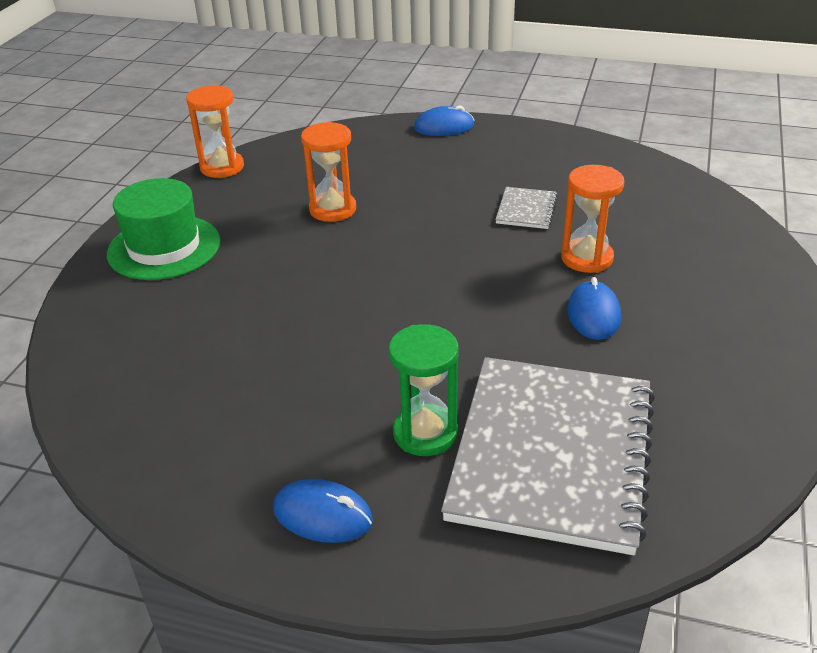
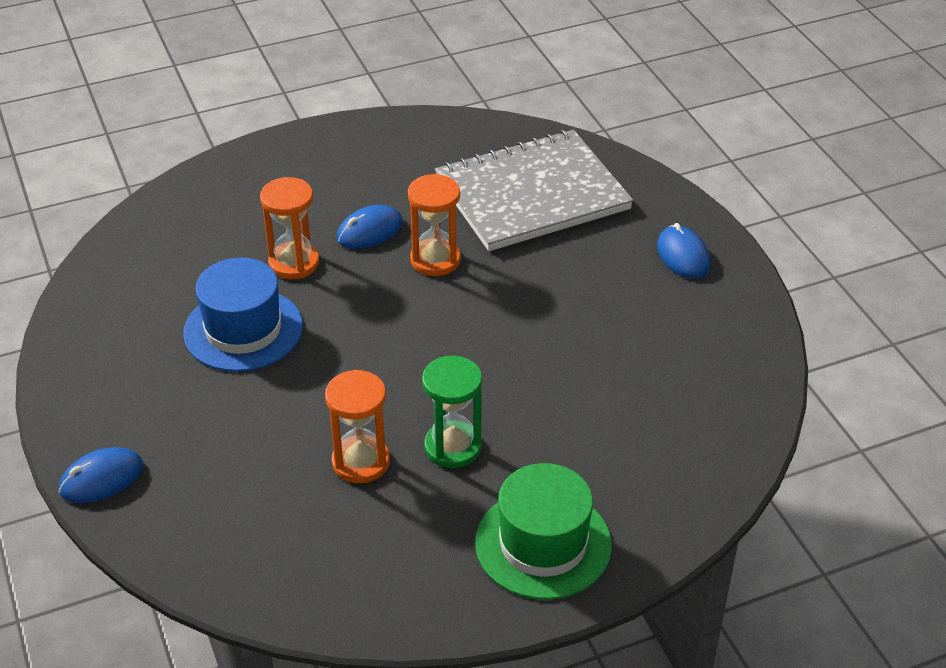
camera: 130 degrees left, 5 degrees up
(222, 167) = (359, 621): orange hourglass -> orange hourglass (435, 260)
(425, 433) = (575, 250): green hourglass -> green hourglass (453, 447)
(444, 127) = (101, 479): blue mouse -> blue mouse turned 75 degrees counterclockwise
(526, 210) = (243, 329): grey notebook -> blue hat

